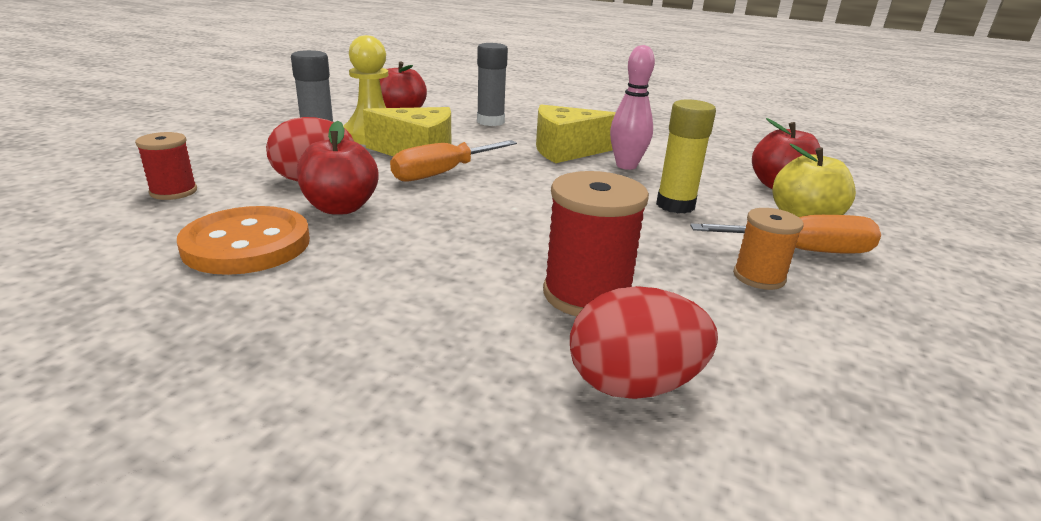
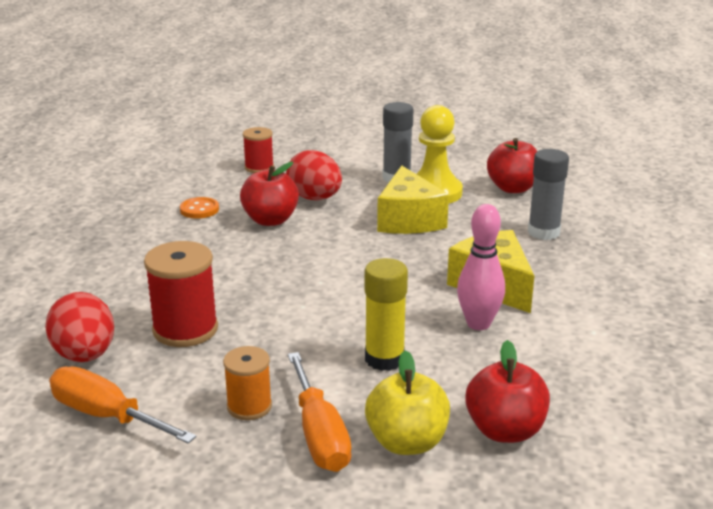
camera: 75 degrees right, 0 degrees up
(247, 244) = (199, 209): orange button -> orange button, size x0.51
(443, 173) = (369, 239): orange screwdriver -> orange screwdriver (106, 416)

